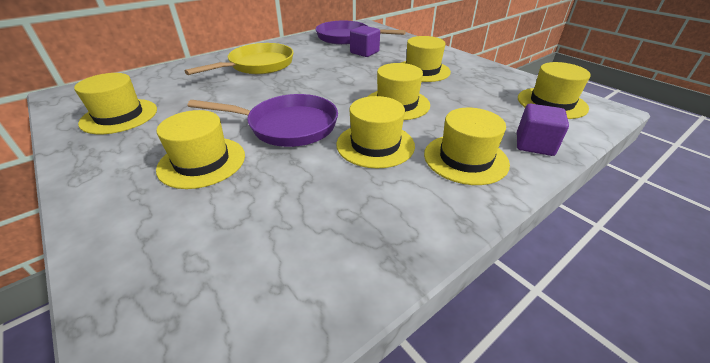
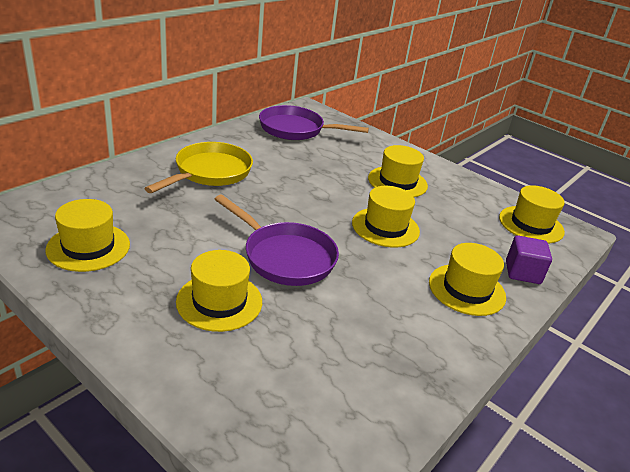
camera: 15 degrees left, 5 degrees down
(287, 126) = (285, 257): purple pan -> purple pan turned 45 degrees clockwise
(364, 52) = (325, 153): purple cube -> none
(375, 145) = (381, 277): yellow hat -> none

